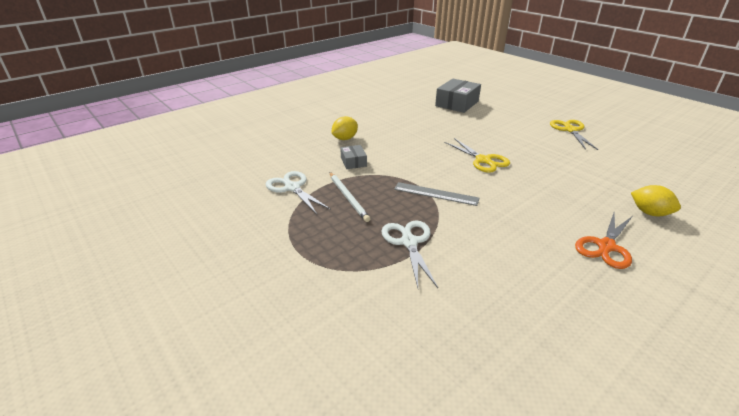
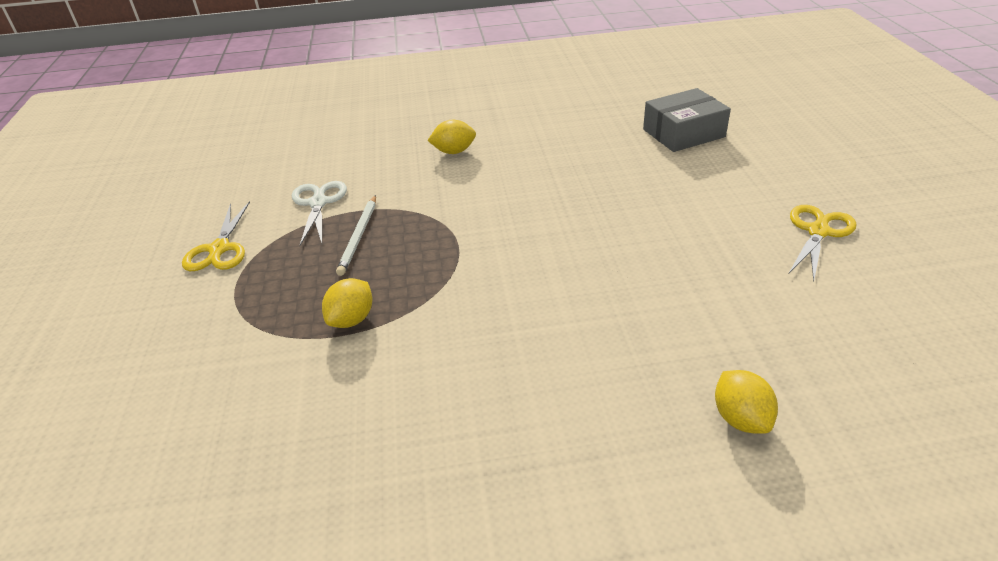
camera: 35 degrees right, 5 degrees up
(353, 162) = (423, 189): grey box -> none
(409, 242) = (352, 319): white scissors -> yellow lemon
(436, 194) = (464, 268): grey ruler -> none
(483, 160) = (594, 239): yellow scissors -> yellow scissors (219, 249)
(606, 246) = (588, 435): orange scissors -> none

